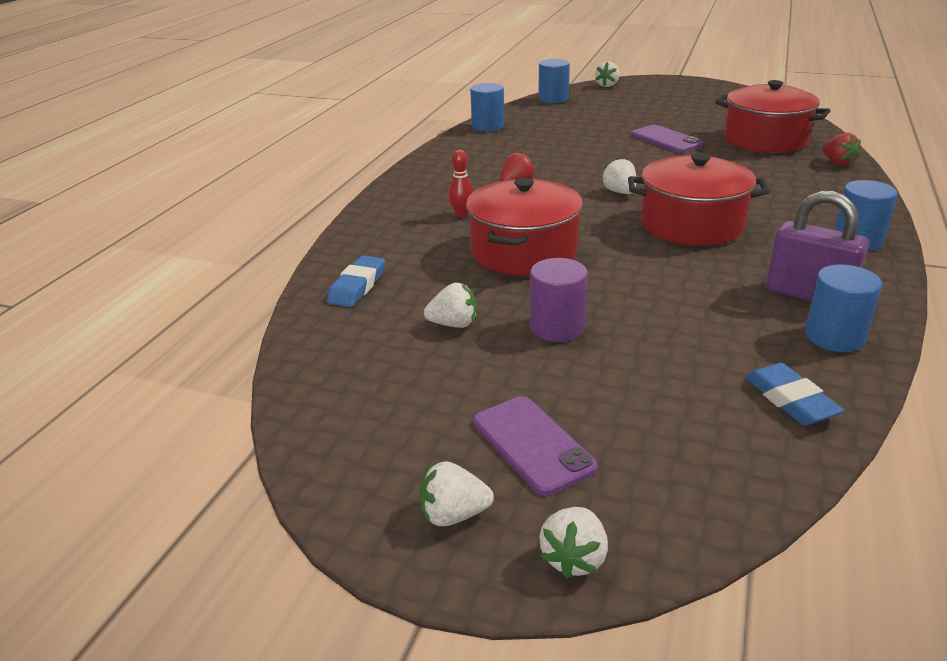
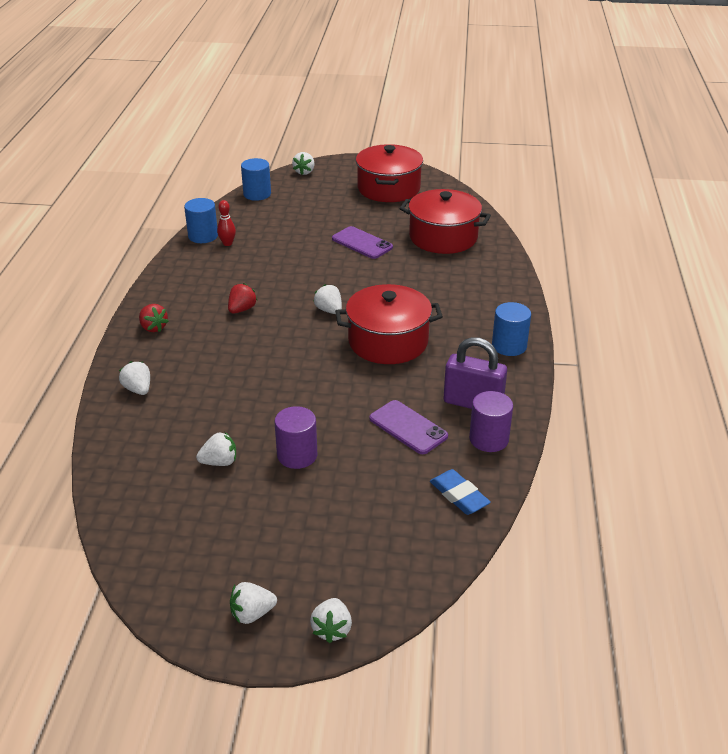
camera: 15 degrees left, 5 degrees up
(357, 286) = (134, 435): blue eraser -> none
(377, 244) = (138, 389): none -> white strawberry
(462, 214) = (202, 348): red bowling pin -> red bowling pin (227, 243)
(524, 252) = (260, 384): red pot -> red pot (388, 188)
(532, 444) = (294, 555): purple phone -> purple phone (408, 427)
(834, 337) = (489, 439): blue cylinder -> purple cylinder
(837, 163) = (499, 261): red strawberry -> red strawberry (153, 328)

